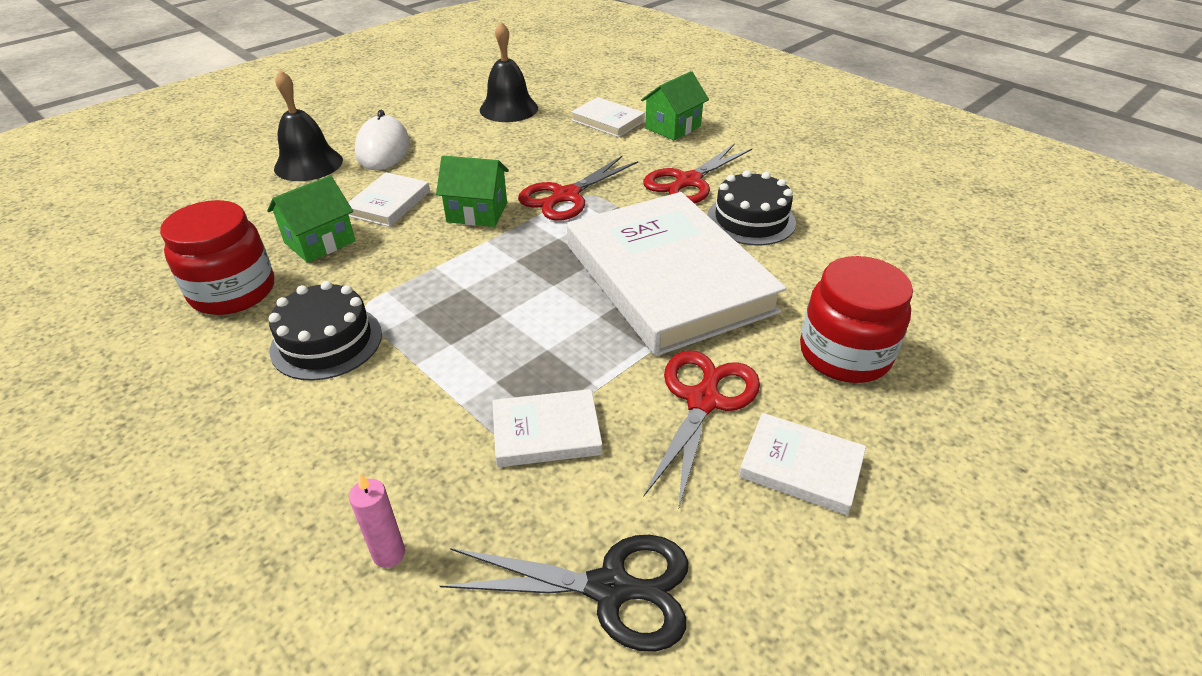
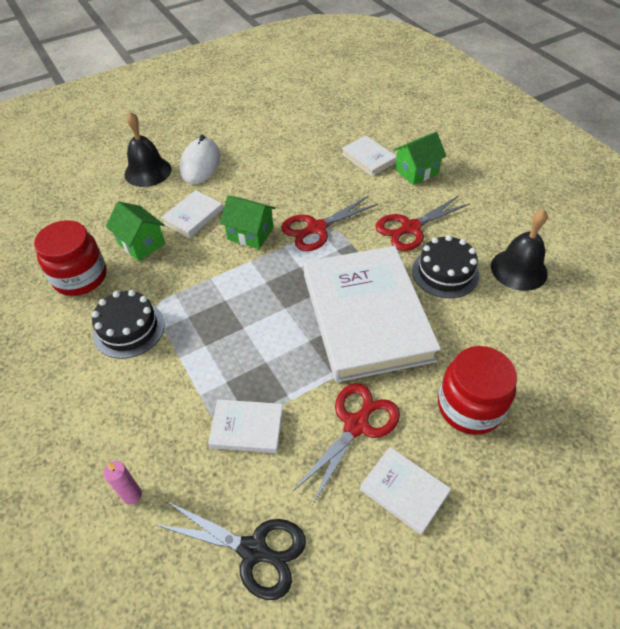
camera: 15 degrees right, 10 degrees up
(320, 242) = (141, 244): green house -> green house turned 75 degrees clockwise
(508, 109) = (298, 136): black bell -> black bell (519, 269)

